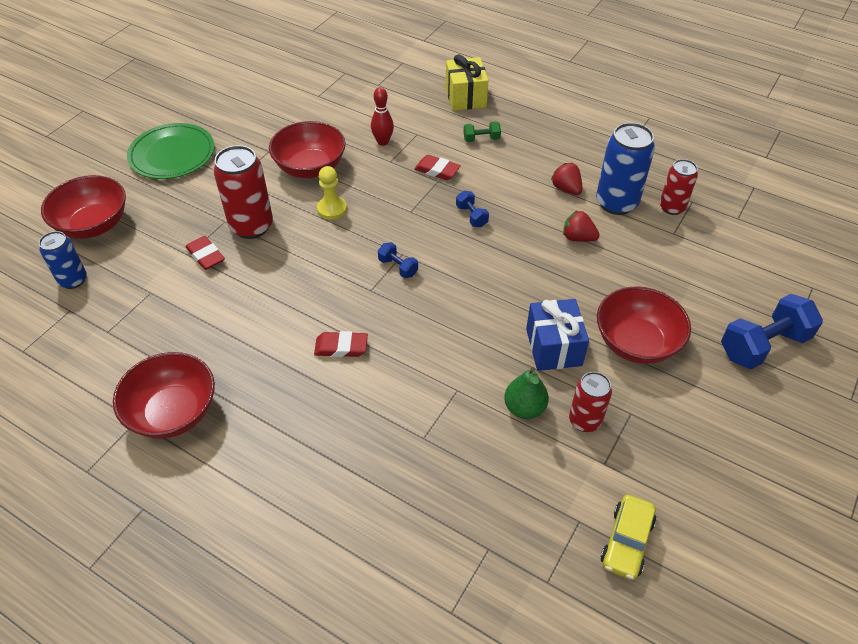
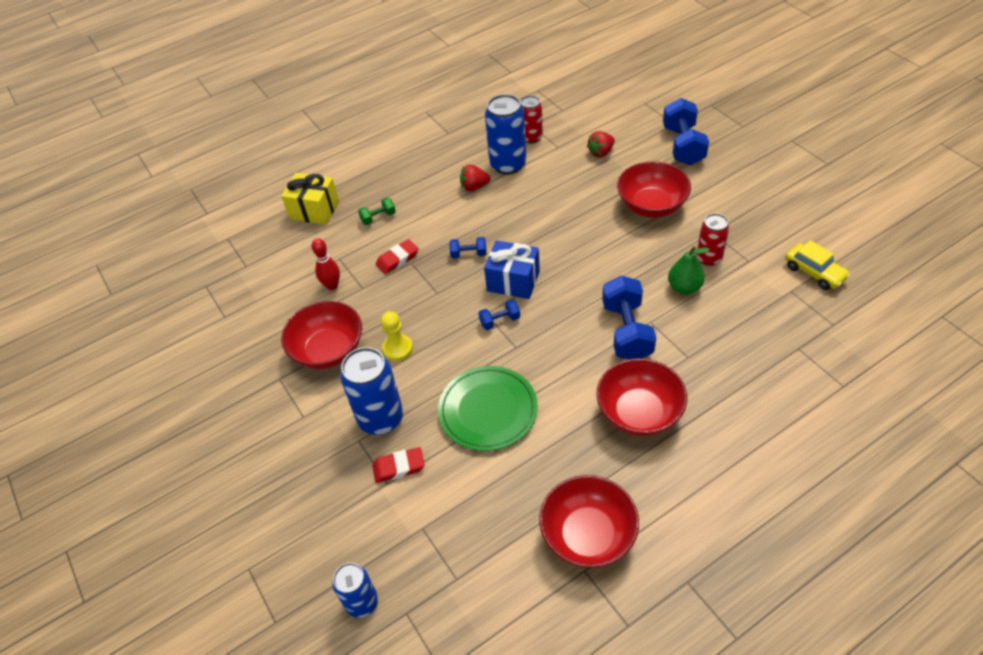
camera: 60 degrees left, 0 degrees up
(93, 225) = (285, 568): red bowl -> red bowl (639, 412)
(172, 154) = (221, 468): green plate -> green plate (488, 410)
(251, 226) = (381, 418): red can -> blue can
(341, 347) = (571, 386): red eraser -> none
(434, 372) = (627, 331): none -> blue dumbbell
(481, 139) = (378, 217): green dumbbell -> green dumbbell turned 45 degrees clockwise
(553, 347) = (634, 251): blue gift -> blue gift (513, 281)
(578, 238) = (532, 199): red strawberry -> red strawberry (601, 152)

